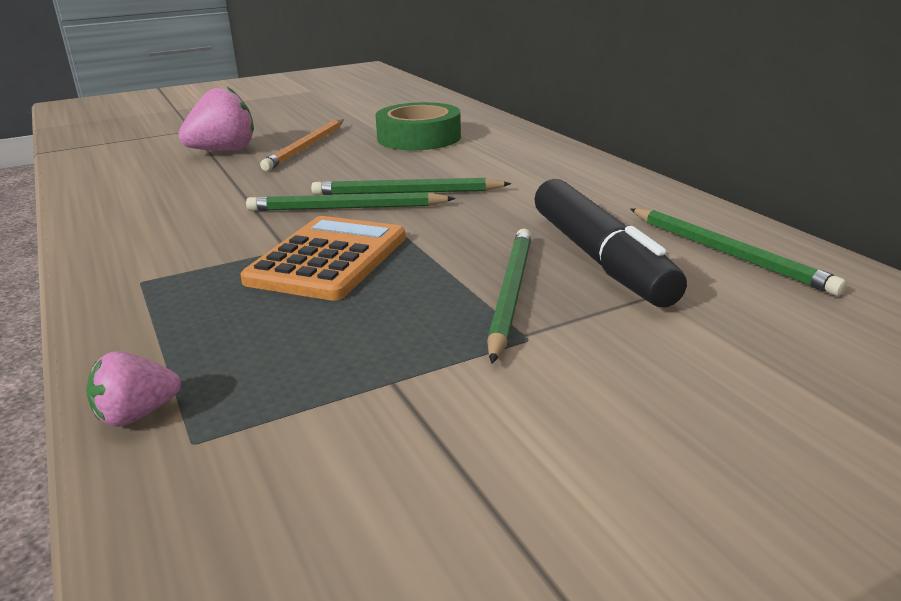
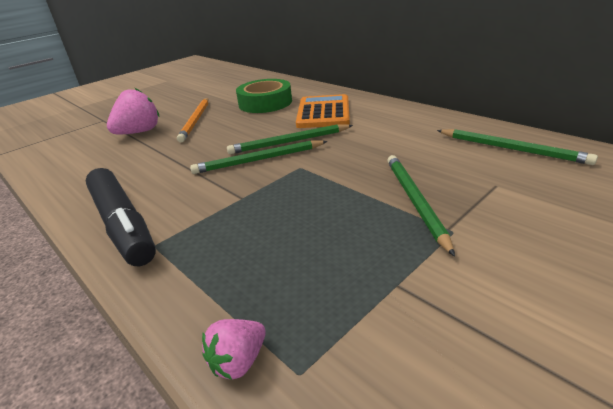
camera: 15 degrees left, 5 degrees up
(328, 259) = (277, 200): orange calculator -> orange calculator (323, 112)
(599, 258) = (445, 166): black marker -> black marker (123, 225)

